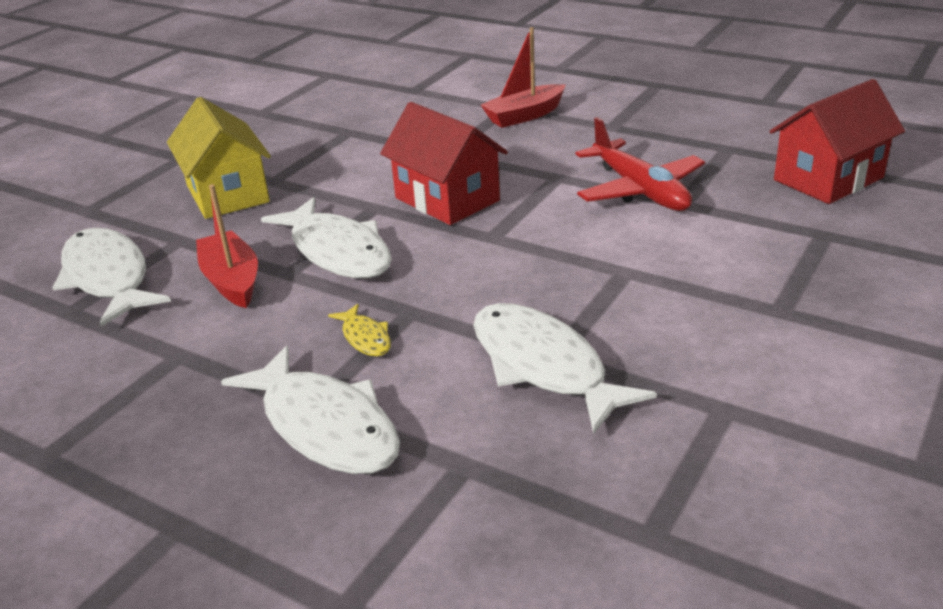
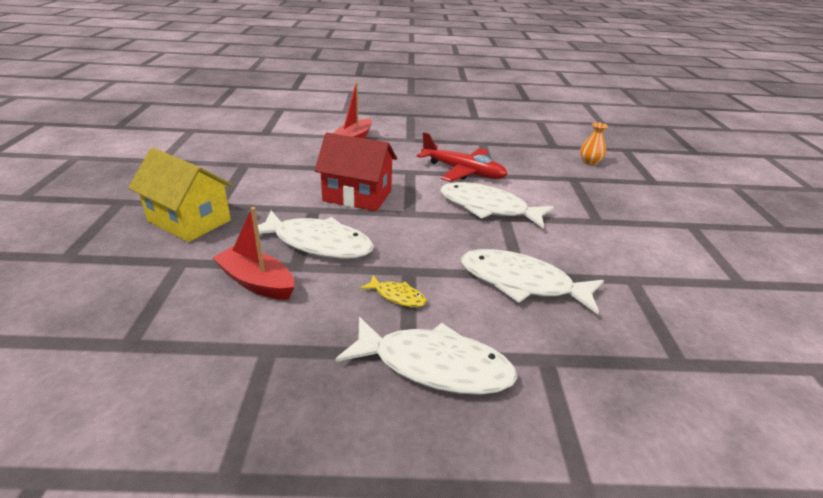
camera: 35 degrees left, 0 degrees up
(108, 278) = (141, 306): white fish -> white fish (488, 208)
(828, 179) = (544, 151): red house -> none
(897, 211) = (590, 162): none -> orange vase

